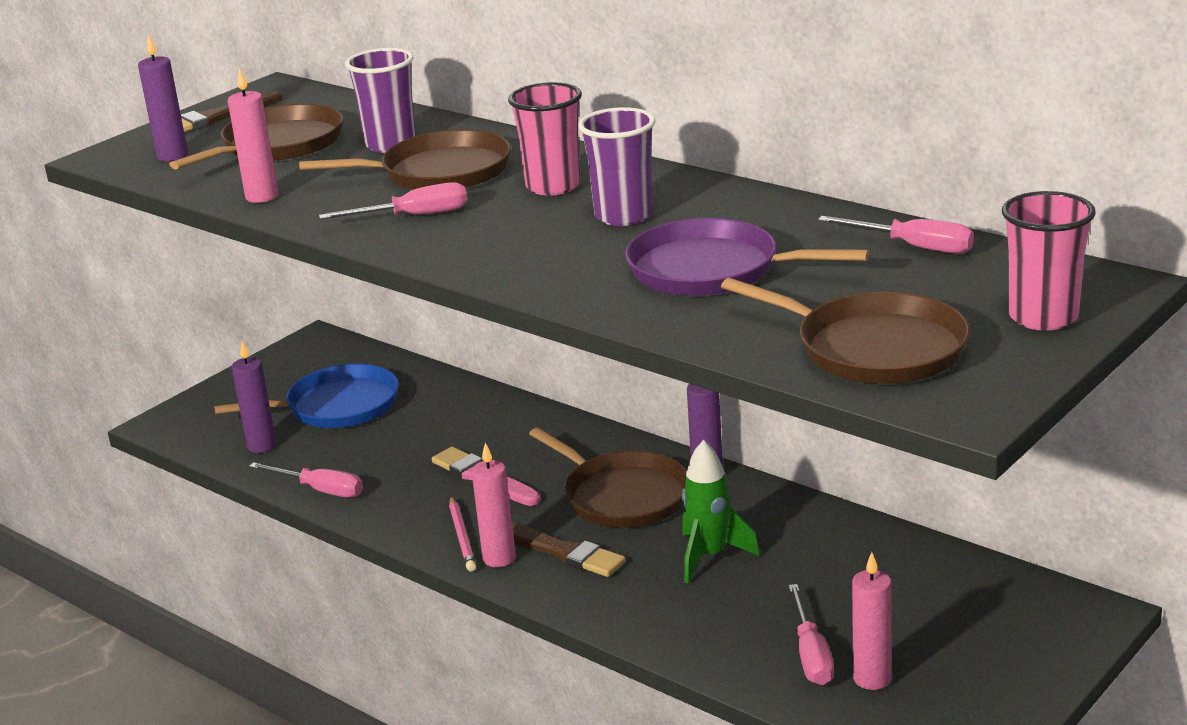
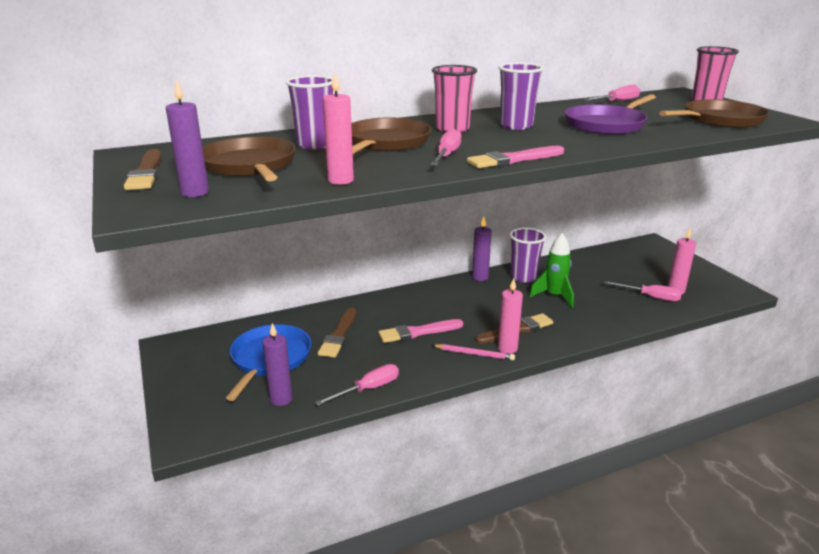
camera: 65 degrees left, 0 degrees up
(427, 427) = (339, 335): none -> brown brush
(433, 254) = (514, 159): none -> pink brush
(622, 496) = (478, 301): brown pan -> none
(752, 511) = (523, 277): none -> purple cup

